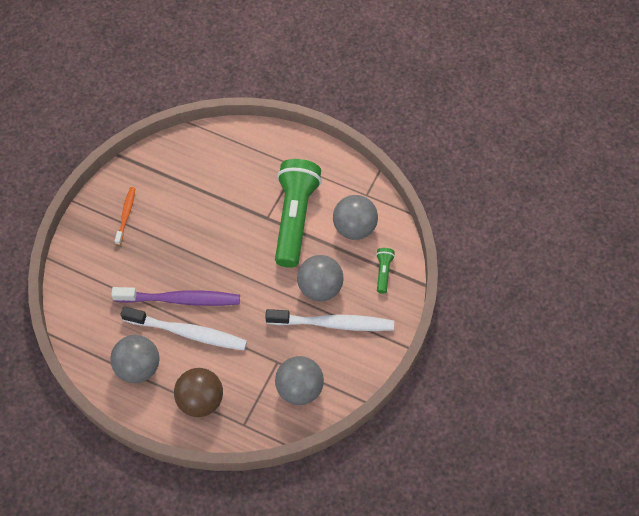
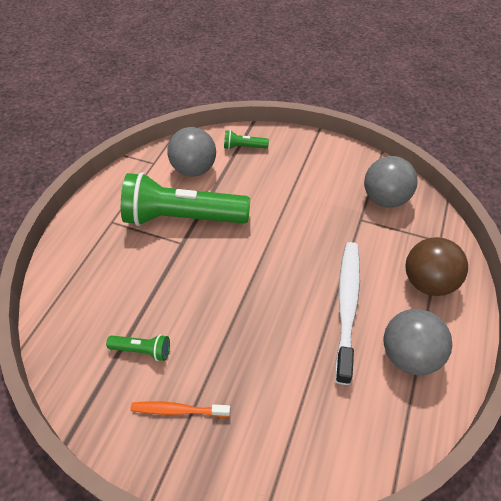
camera: 95 degrees left, 10 degrees down
(173, 193) = (142, 350): none -> green flashlight
(180, 299) = (303, 320): purple toothbrush -> none
(320, 288) = (268, 191): grey ball -> none
(333, 323) = (306, 179): white toothbrush -> none

